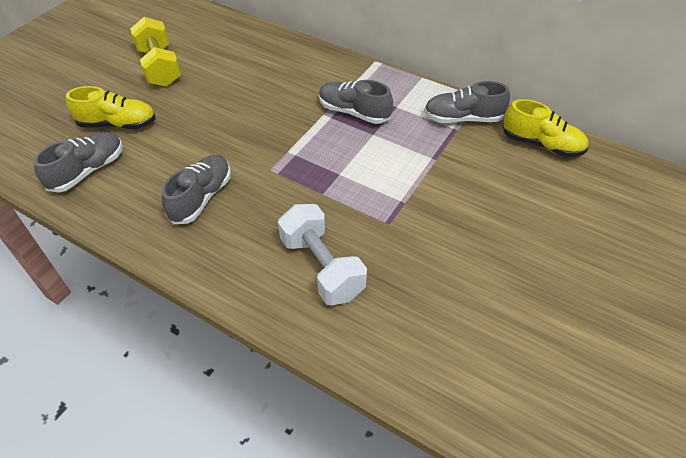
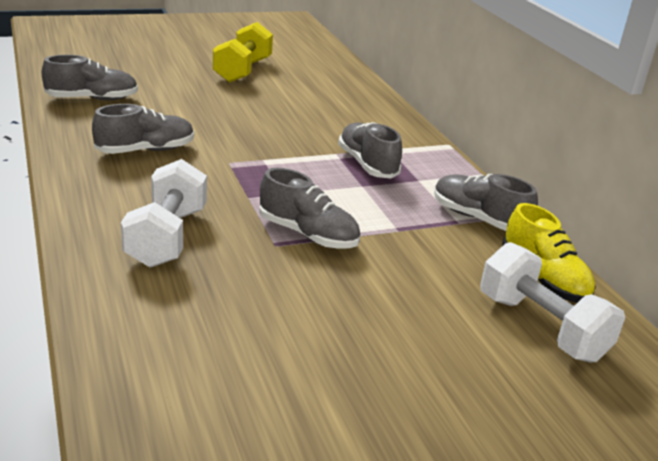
camera: 35 degrees right, 20 degrees down
(118, 124) = (156, 86): yellow shoe -> none
(395, 200) = (308, 234): none -> grey shoe
(578, 183) = (541, 327): none -> white dumbbell

